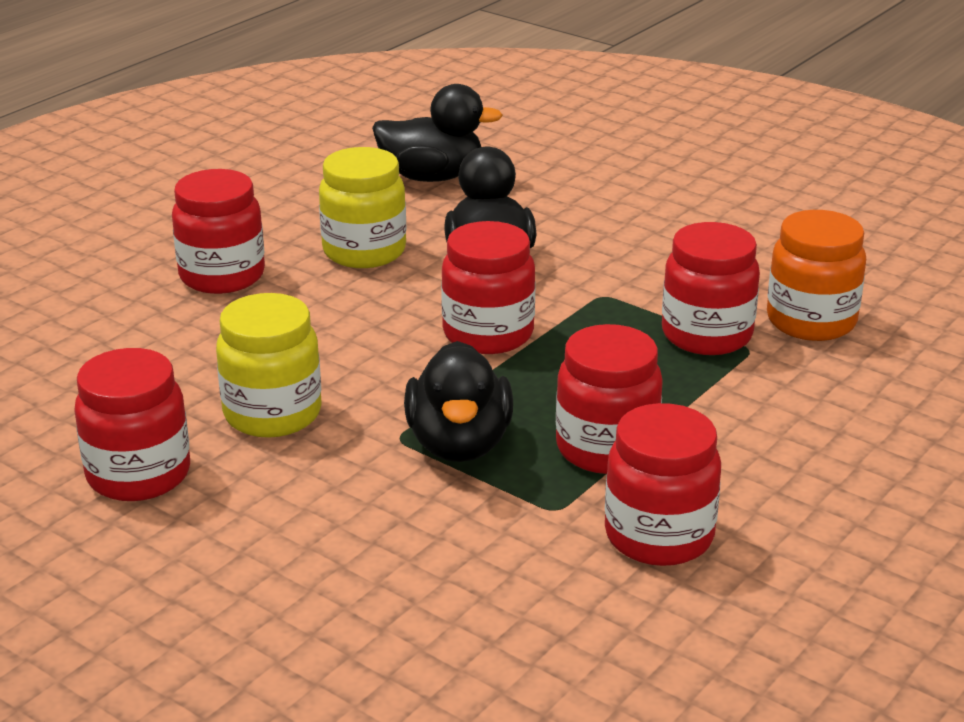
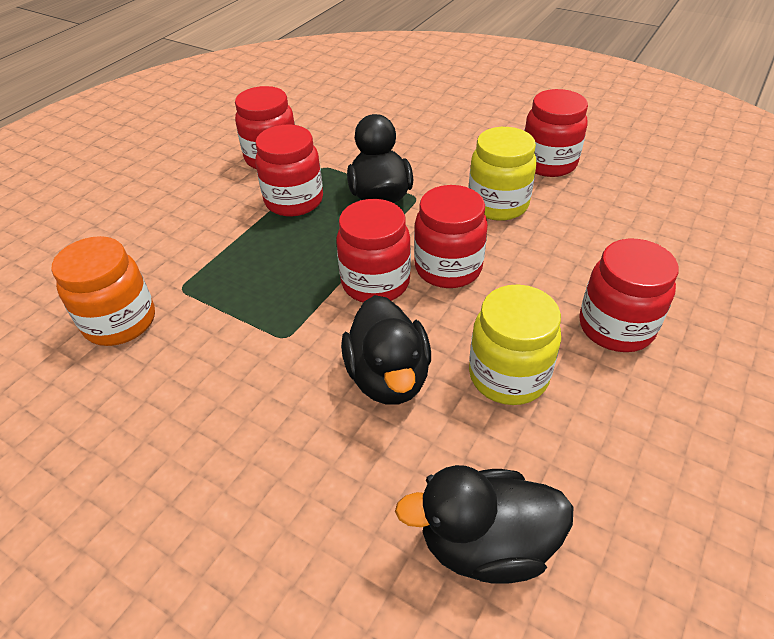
camera: 175 degrees right, 15 degrees up
(706, 335) = (209, 298): red jar -> red jar (448, 268)

